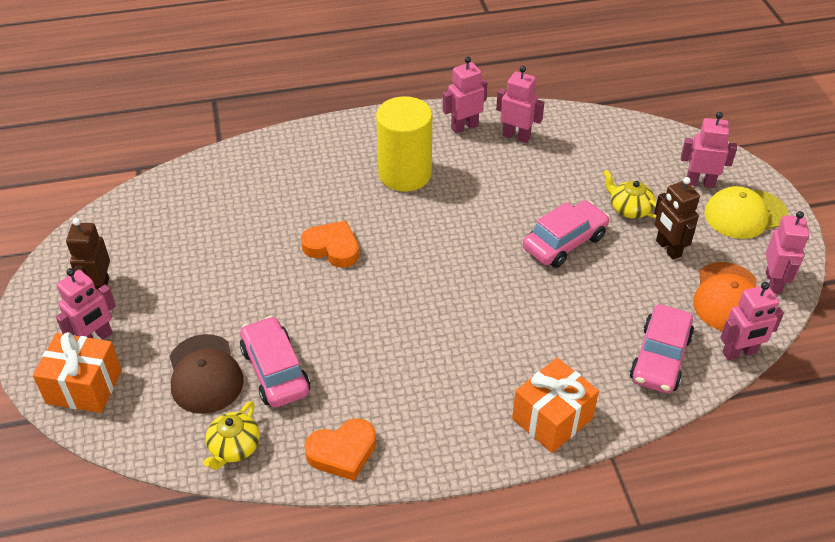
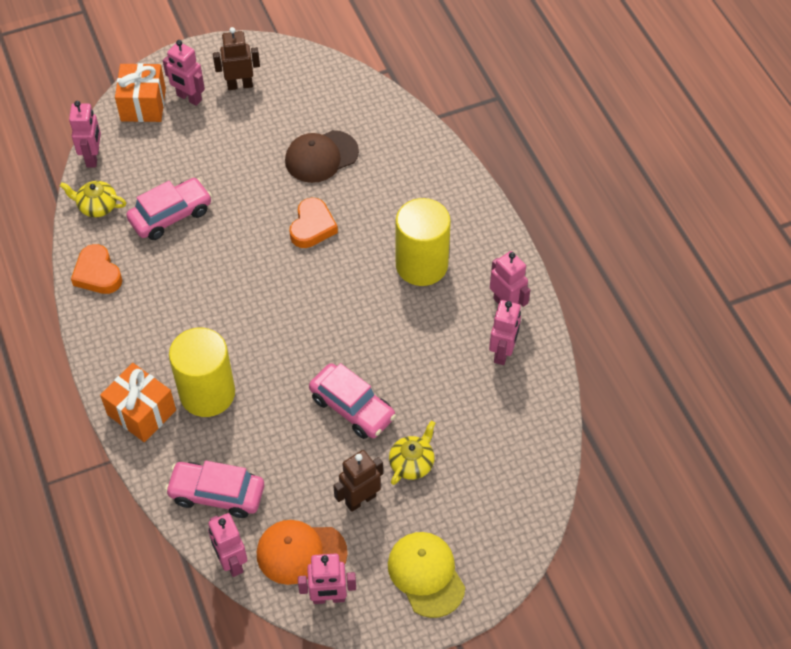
camera: 80 degrees right, 10 degrees up
(205, 374) = (162, 172): brown cap -> brown cap (321, 157)
(533, 356) = (207, 393): none -> yellow cylinder
(700, 183) = (467, 530): pink robot -> pink robot (93, 157)

